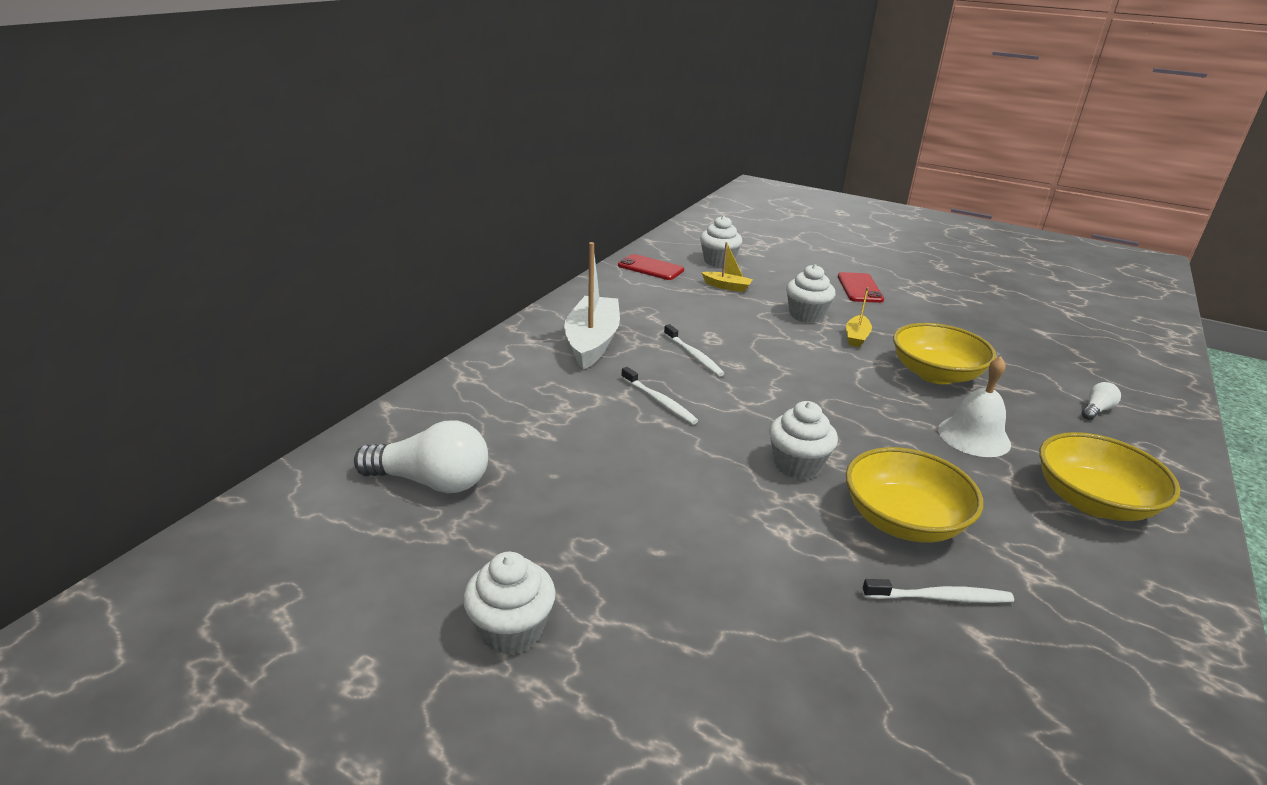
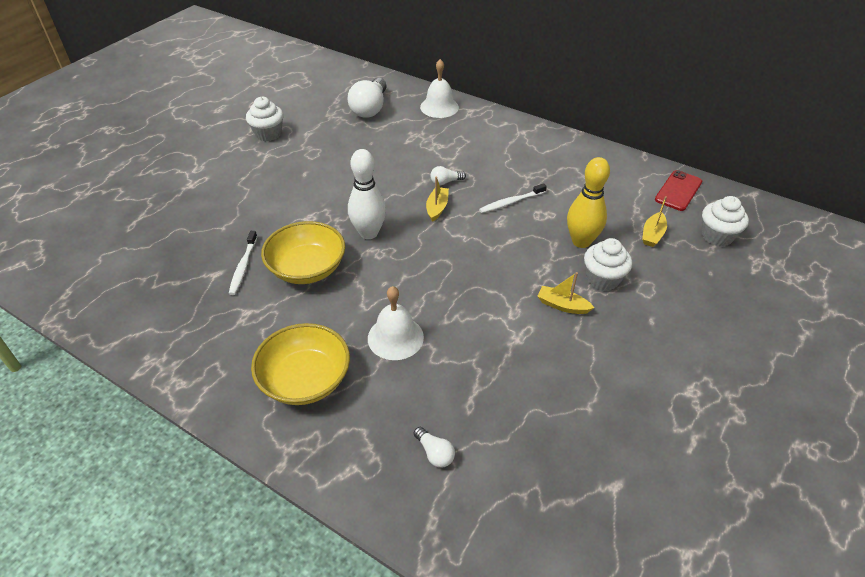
camera: 95 degrees right, 15 degrees up
(445, 405) = (439, 107): none -> white bell
(592, 342) = (525, 157): white boat -> none
(659, 401) = (445, 182): white toothbrush -> white light bulb
(721, 408) = (437, 208): none -> yellow boat
(752, 321) = (581, 241): none -> yellow bowling pin
(797, 465) = (369, 233): white cupcake -> white bowling pin
(859, 288) = (688, 337): red phone -> none
(935, 374) = (496, 344): yellow bowl -> none

